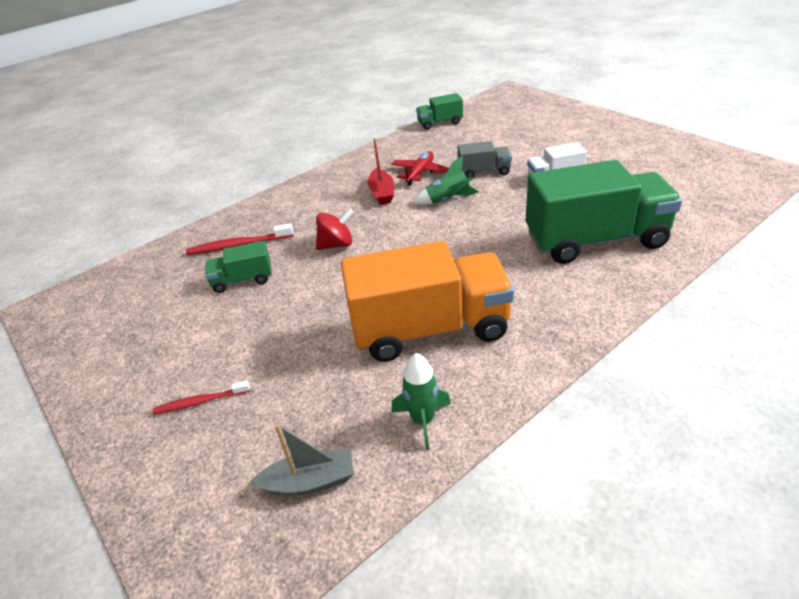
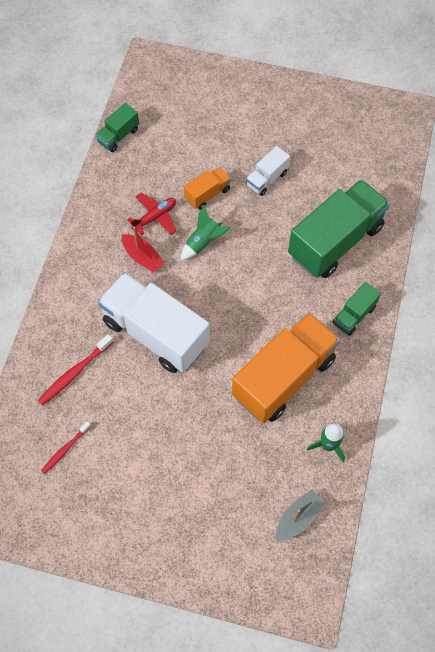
camera: 40 degrees left, 25 degrees up
(200, 401) = (187, 512): red toothbrush -> red toothbrush (65, 449)
(243, 280) = (115, 405): green truck -> green truck (354, 315)
(336, 244) = (155, 333): red spinning top -> white truck
(420, 173) = (155, 217): red plane -> red plane turned 60 degrees clockwise
(484, 172) = (207, 194): grey truck -> orange truck

